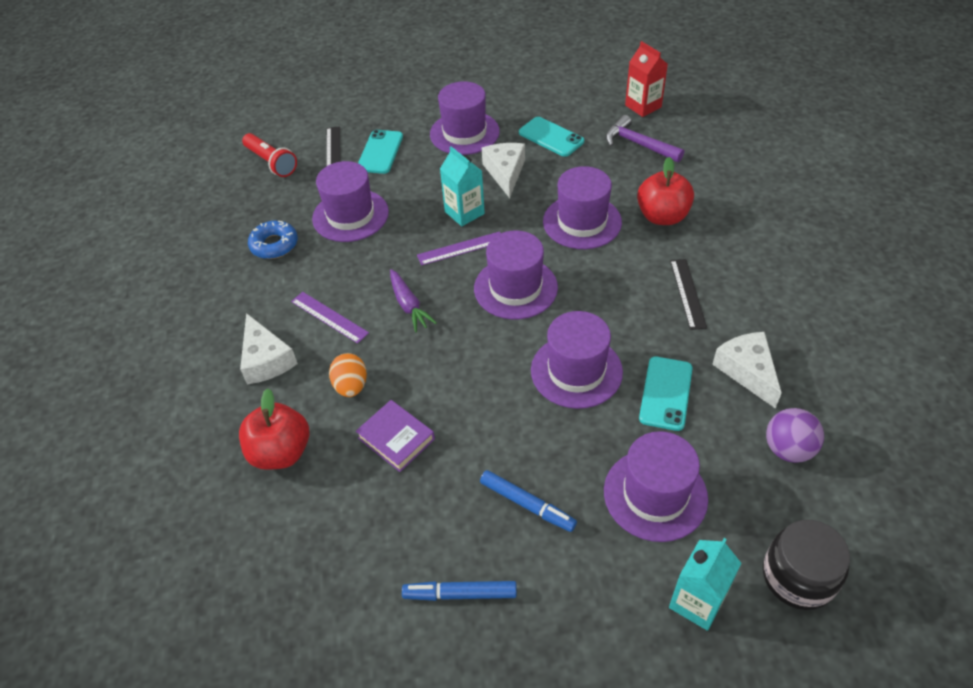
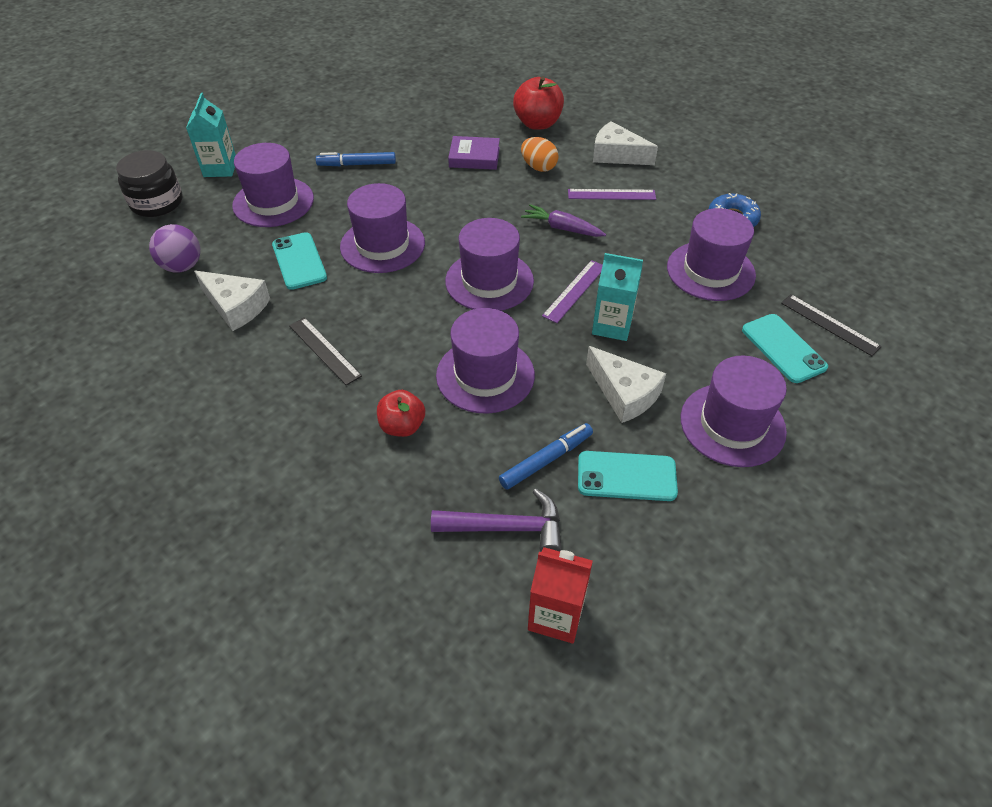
camera: 140 degrees right, 0 degrees up
(271, 162) = (862, 282): red flashlight -> none
(460, 594) = (364, 119): blue marker -> blue marker (546, 460)
(662, 216) = (402, 426): red apple -> red apple, size x0.66

